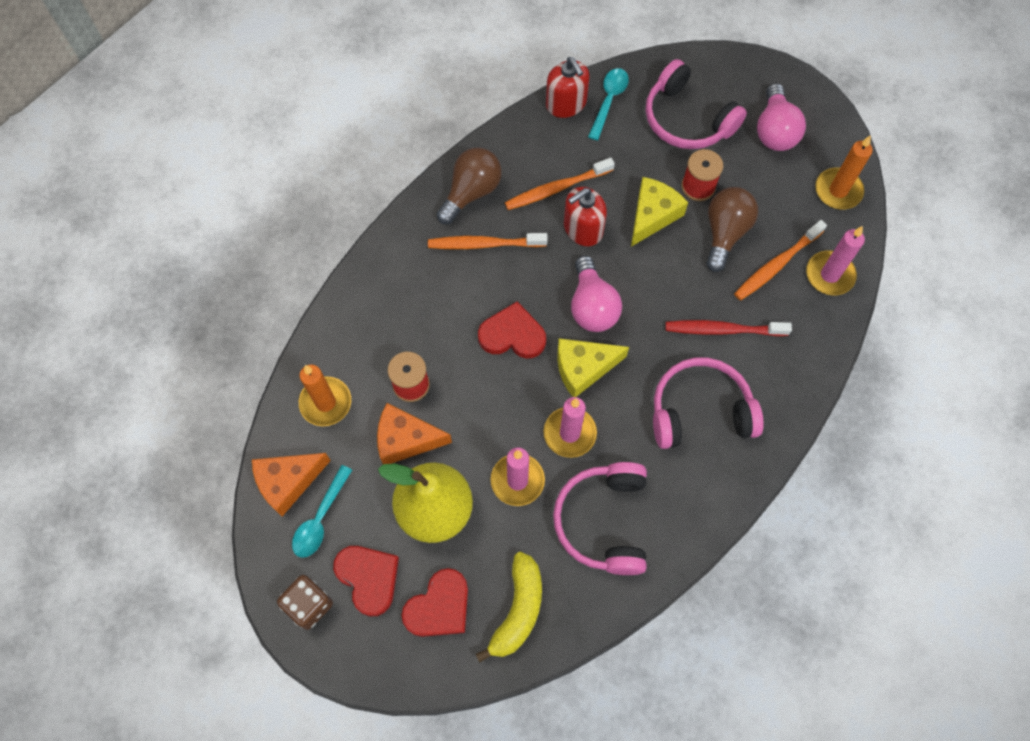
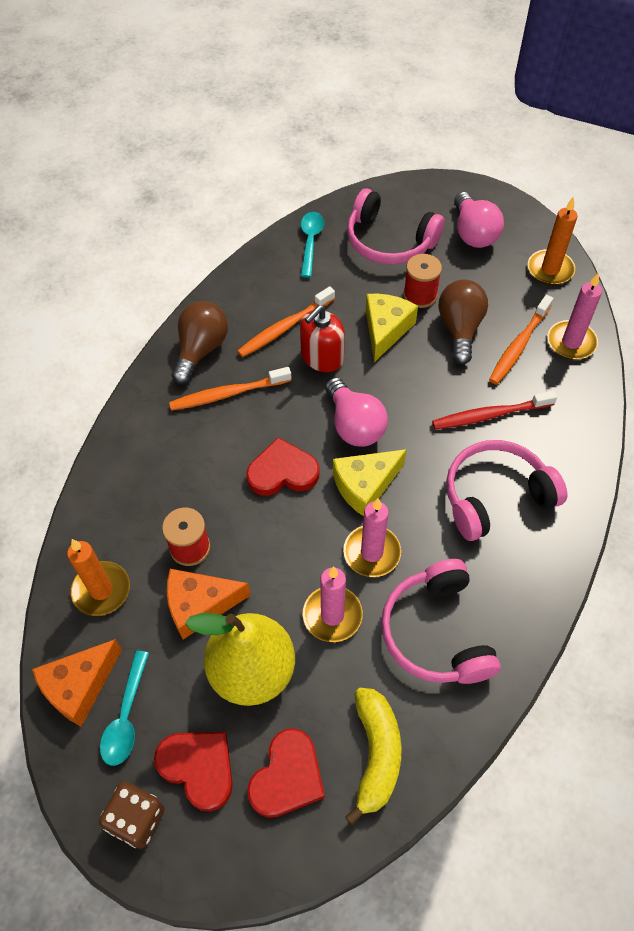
camera: 15 degrees left, 10 degrees down
(566, 103) = (270, 253): red soap dispenser -> none

